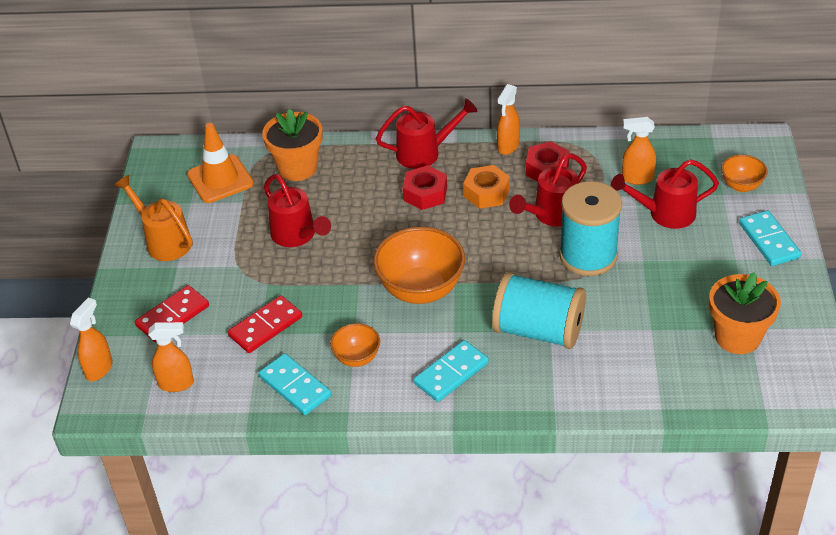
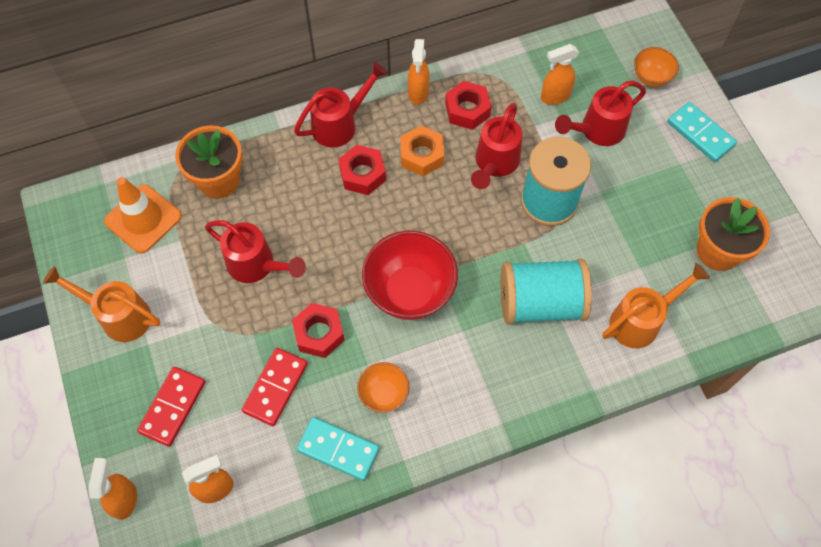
camera: 25 degrees left, 20 degrees up
(324, 298) = (319, 333): none -> red nut
(421, 290) = (409, 292): orange bowl -> red bowl
(451, 373) = (481, 380): turquoise domino -> none
(629, 370) = (640, 321): none -> orange watering can

